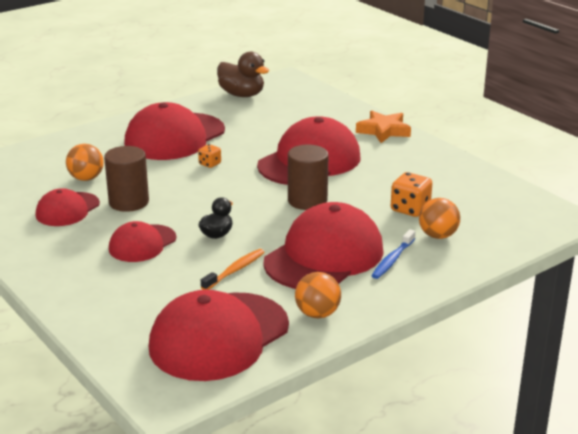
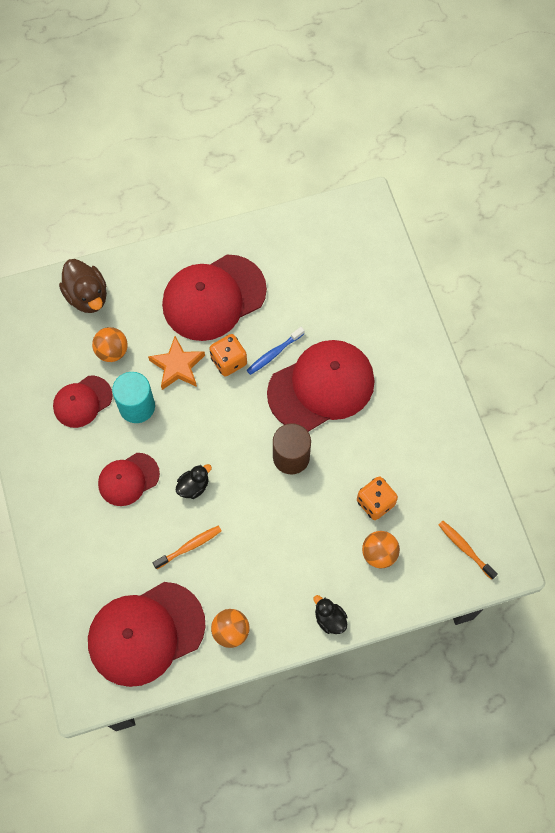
camera: 20 degrees right, 40 degrees up
(129, 202) = (137, 406): brown cylinder -> turquoise cylinder
(210, 164) = (229, 361): orange dice -> orange dice, size x1.72
(242, 95) = (308, 228): brown duck -> brown duck (87, 296)
(324, 256) = (269, 551): red cap -> none
(383, 131) = (417, 350): orange star -> orange star (177, 366)
(392, 260) = (323, 577): blue toothbrush -> blue toothbrush (274, 354)
(419, 283) = (329, 619): none -> black duck
(518, 217) = (465, 548): none -> orange toothbrush

